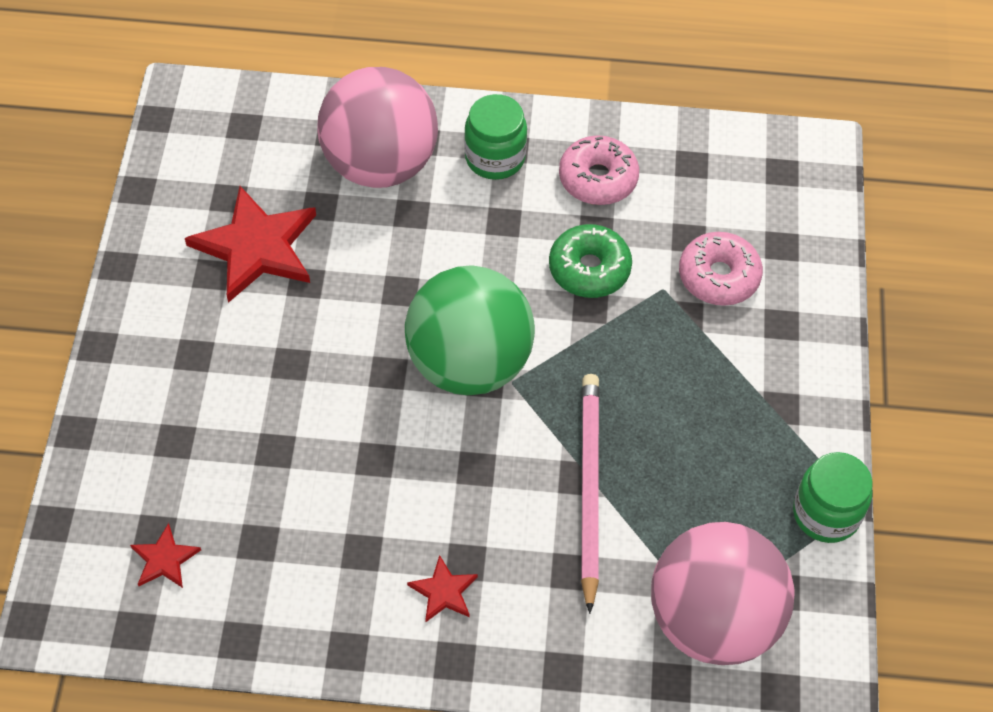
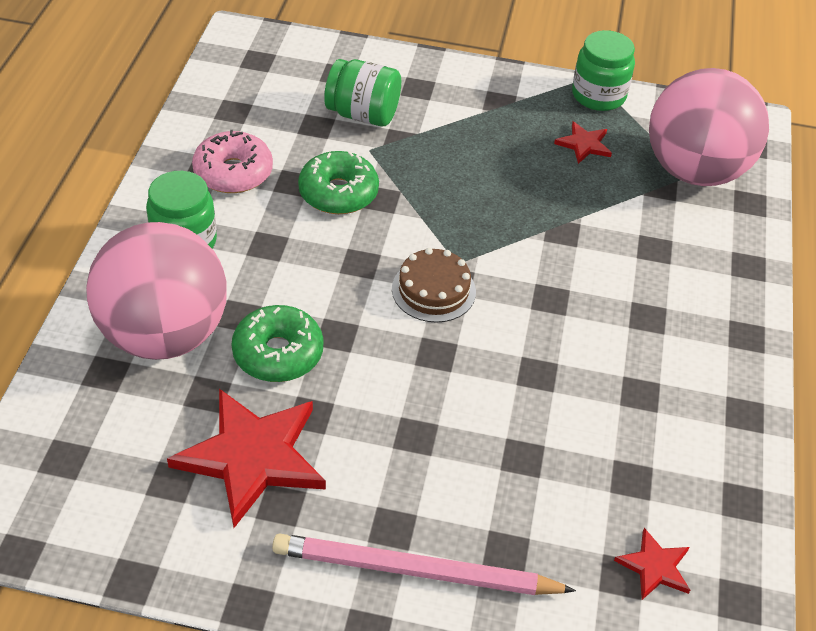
camera: 85 degrees left, 10 degrees down
(370, 249) = (278, 353): none -> green donut
(443, 591) = (679, 336): red star -> red star (584, 144)
(469, 363) = (433, 290): green ball -> brown cake
(589, 488) = (573, 225): pink pencil -> pink pencil (415, 571)
(718, 276) = (363, 114): pink donut -> green jar

